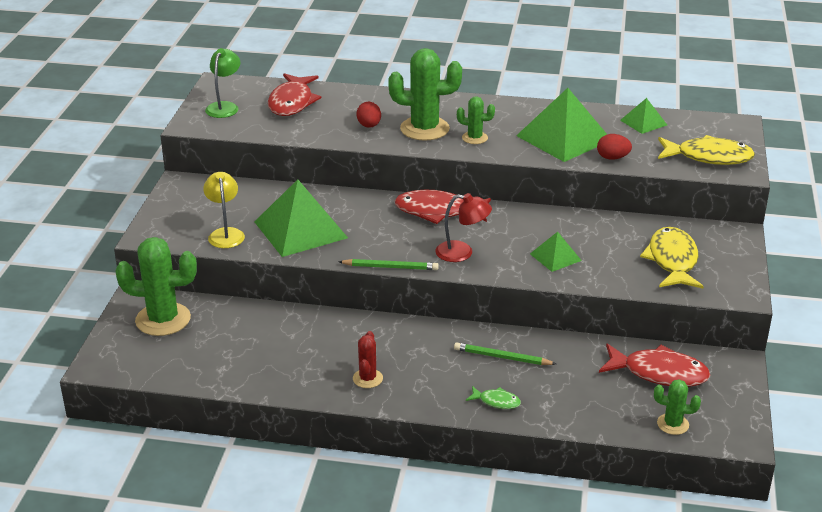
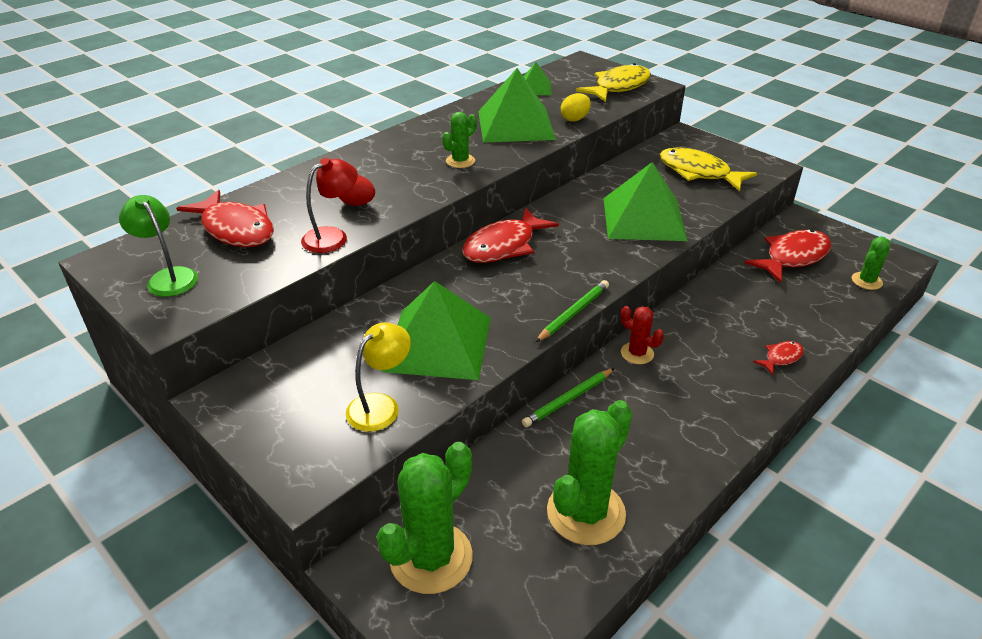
camera: 55 degrees left, 5 degrees up
(225, 234) = (380, 405): yellow lamp -> yellow lamp turned 105 degrees clockwise
(367, 378) = (688, 426): red cactus -> red cactus (637, 353)
(424, 129) = (408, 178): green cactus -> green cactus (586, 512)
(462, 253) = (590, 261): red lamp -> red lamp (333, 236)
(496, 401) = (781, 358): green fish -> red fish
(502, 357) = (714, 325): green pencil -> green pencil (568, 400)
(555, 257) = (644, 218): green pyramid -> green pyramid, size x1.98
(612, 158) = (575, 119): red egg -> yellow egg

